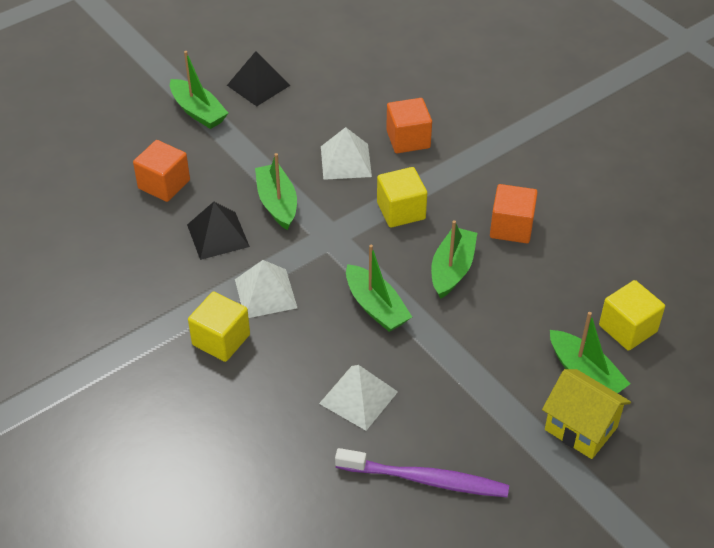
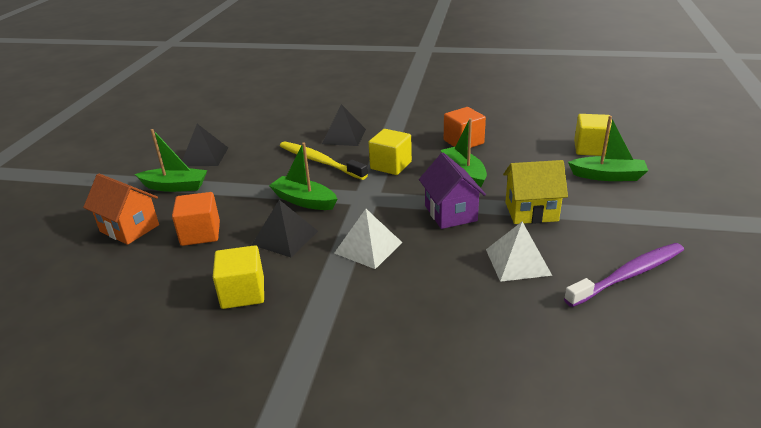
camera: 40 degrees left, 15 degrees down
(122, 141) = (129, 228): none -> orange house
(221, 340) = (376, 291): yellow cube -> yellow cube (243, 293)
(346, 161) = (320, 161): white pyramid -> yellow toothbrush
(376, 307) = (450, 213): green boat -> purple house
(408, 139) = (344, 136): orange cube -> black pyramid
(581, 428) = (650, 198): yellow house -> yellow house (531, 212)

